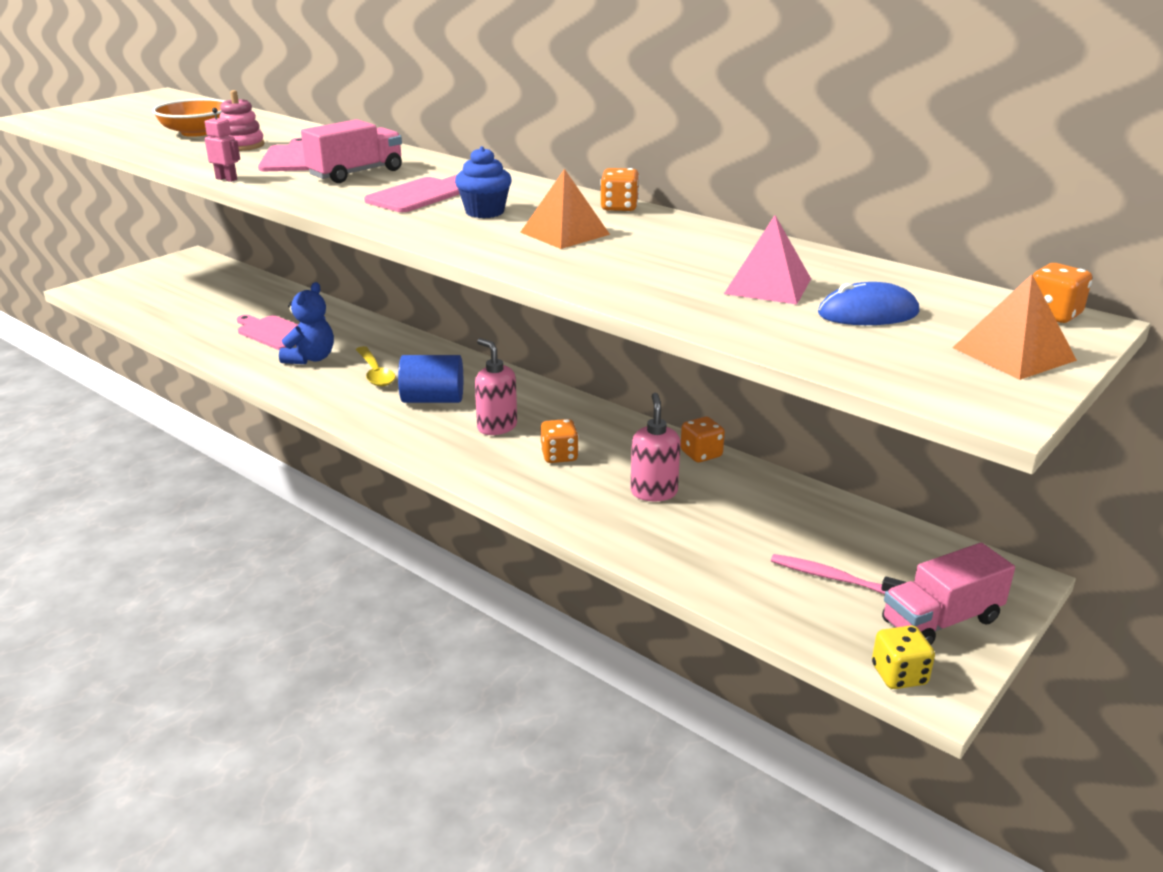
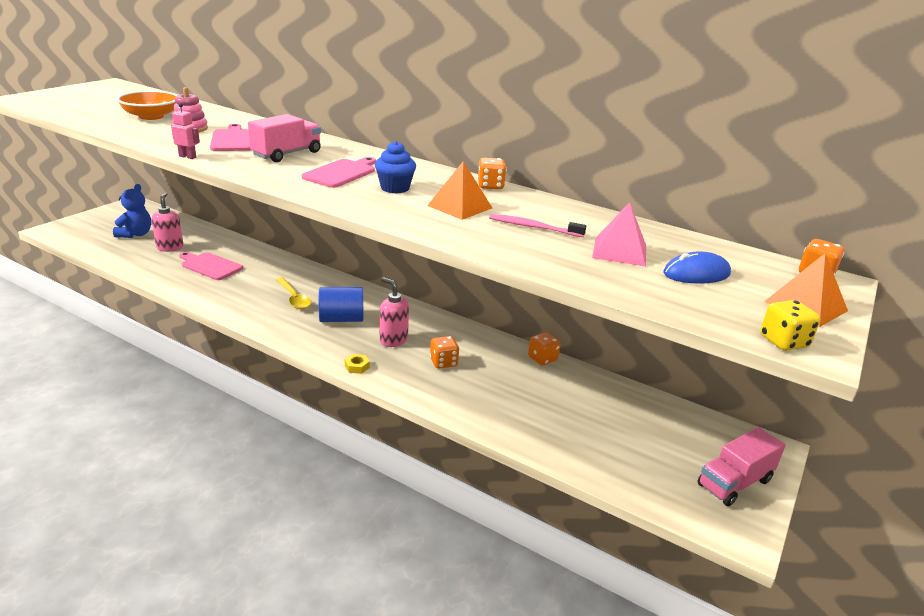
camera: 10 degrees left, 0 degrees up
(310, 358) = (242, 287): blue teddy bear -> blue teddy bear (135, 234)
(440, 458) = (357, 366): none -> yellow nut
(654, 492) = (517, 389): pink soap dispenser -> pink soap dispenser (170, 248)
(833, 578) = (655, 452): pink toothbrush -> pink toothbrush (533, 227)
(899, 675) = (718, 527): yellow dice -> yellow dice (783, 342)

